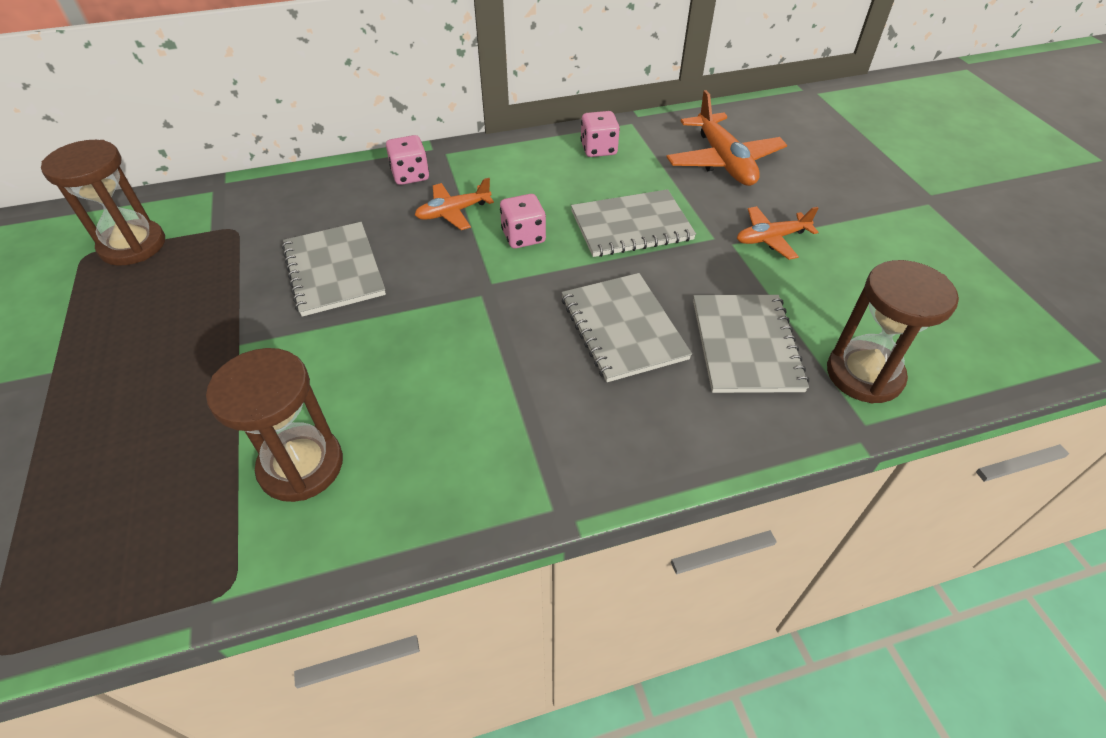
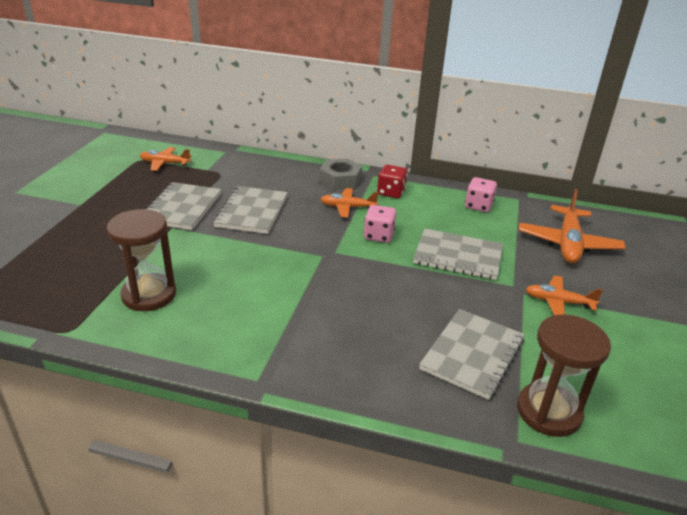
camera: 30 degrees right, 15 degrees down
(133, 245) = (165, 163): brown hourglass -> orange plane
(410, 175) = (340, 180): pink dice -> grey nut
(487, 170) = (391, 192): none -> red dice
(623, 328) = (394, 309): grey notebook -> grey notebook (182, 208)

